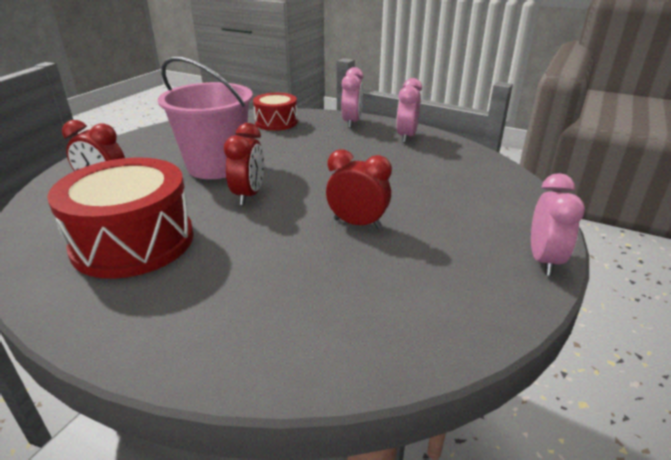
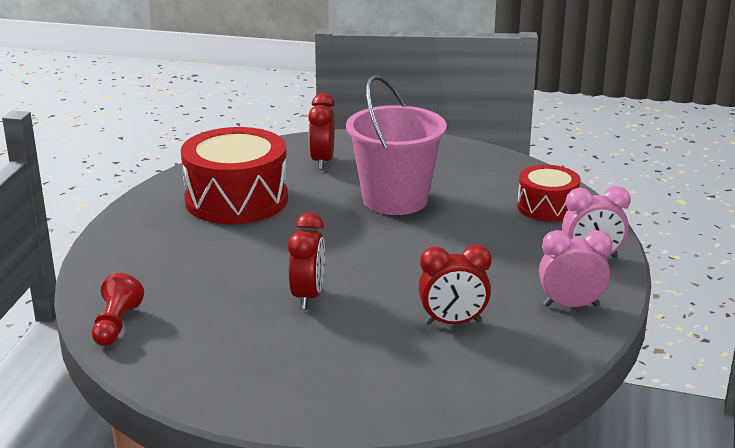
camera: 75 degrees right, 5 degrees down
(248, 195) = (339, 230): red clock -> red clock (453, 322)
(370, 356) = (116, 325): none -> red pawn
(544, 260) = (276, 414): pink clock -> none

